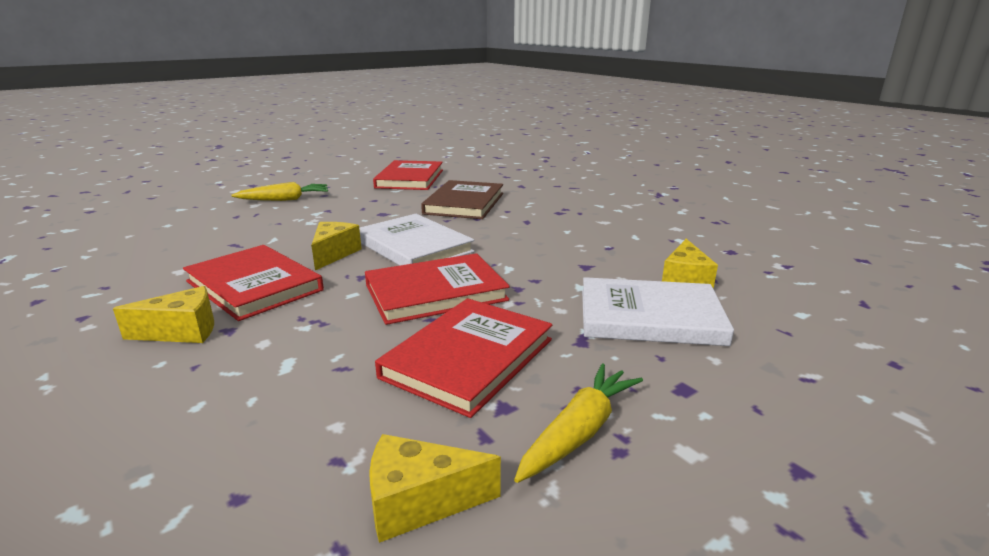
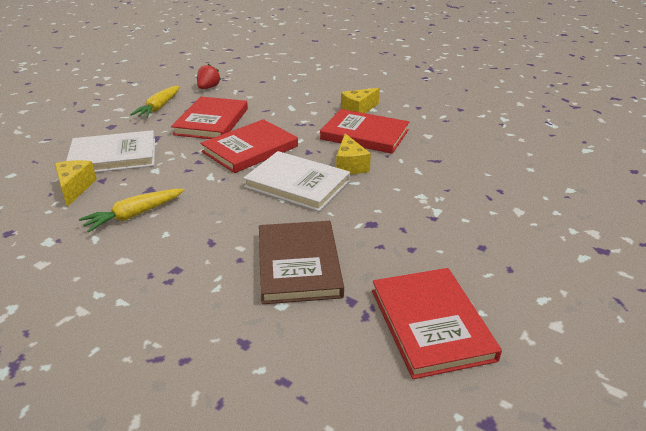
camera: 160 degrees right, 10 degrees up
(284, 199) = (506, 226): yellow carrot -> yellow carrot (134, 215)
(419, 502) = (208, 88): yellow cheese -> red strawberry

